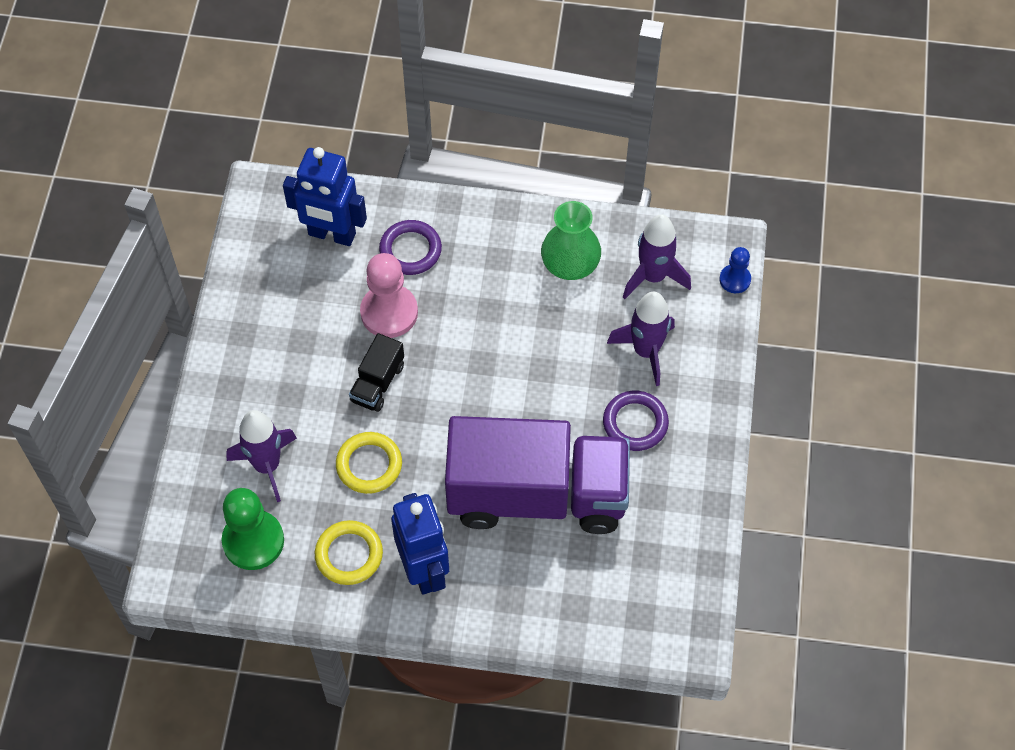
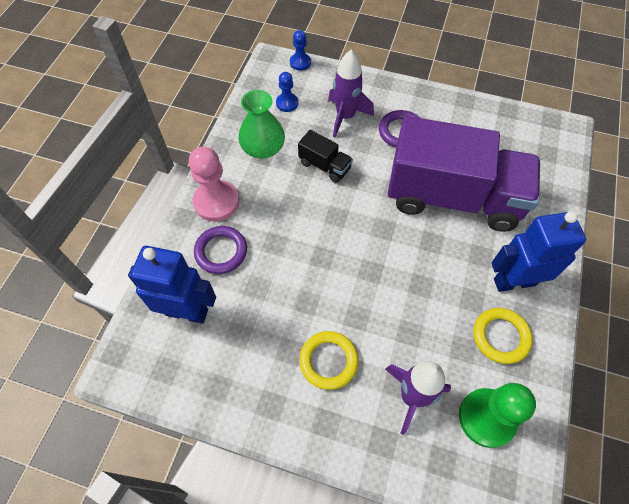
camera: 80 degrees left, 0 degrees up
(331, 235) = (187, 312): blue robot -> blue robot turned 105 degrees counterclockwise
(369, 465) = (418, 310): yellow ring -> yellow ring (328, 361)
(377, 383) = (342, 293): black truck -> black truck (325, 166)
(389, 312) = (277, 276): pink pawn -> pink pawn (216, 202)
(537, 494) = (453, 197): purple truck -> purple truck turned 90 degrees clockwise
(653, 276) = (287, 103): purple rocket -> blue pawn

